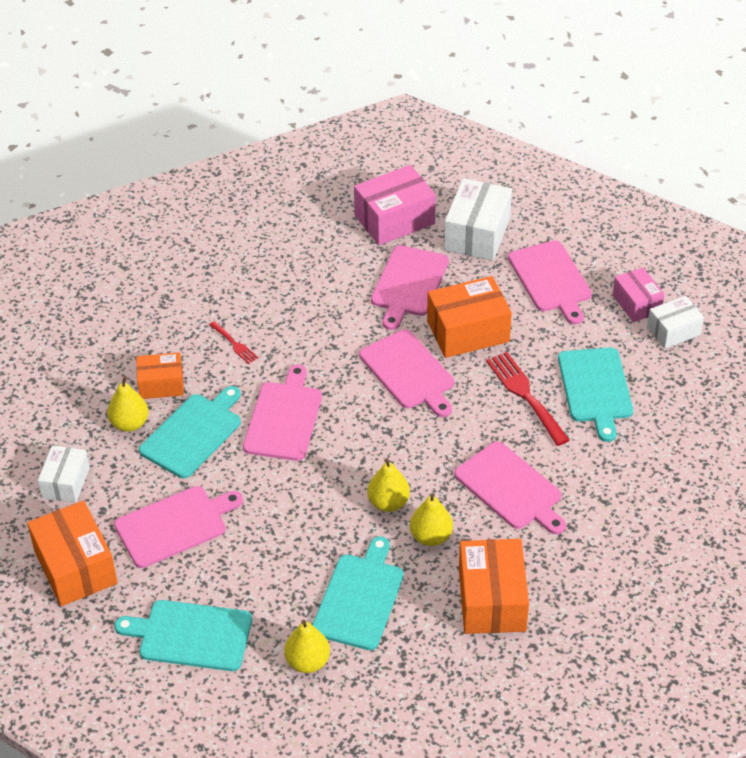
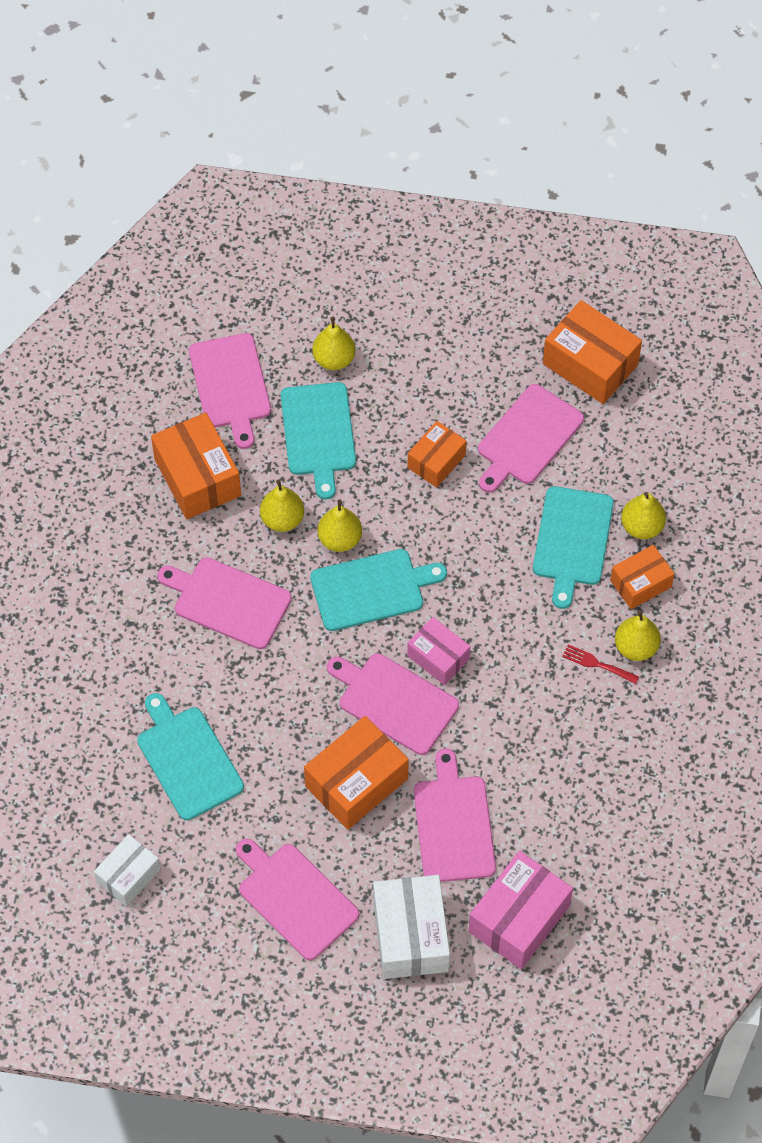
camera: 155 degrees right, 15 degrees up
(66, 483) = (658, 440): white box -> none
(191, 635) = (448, 343): turquoise cutting board -> turquoise cutting board (372, 589)
(197, 345) = (636, 647): none -> yellow pear
(267, 535) = (436, 461): none -> orange box
(284, 418) = (493, 594): pink cutting board -> pink cutting board (231, 385)
(525, 394) = (259, 721): red fork -> none
(636, 303) = (183, 900): pink box -> pink box (438, 657)

